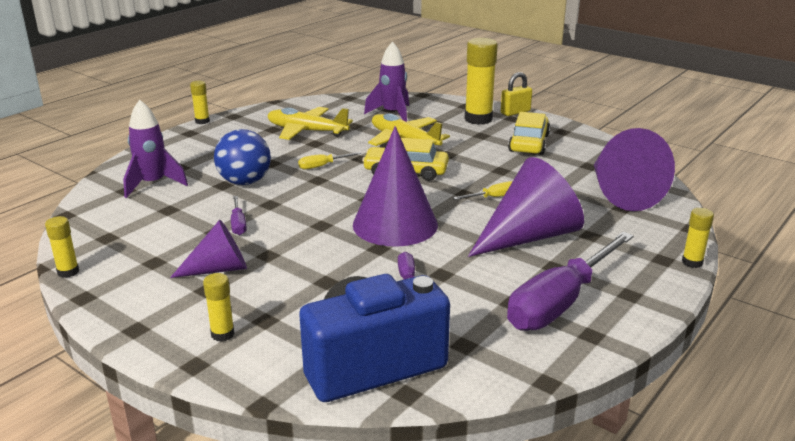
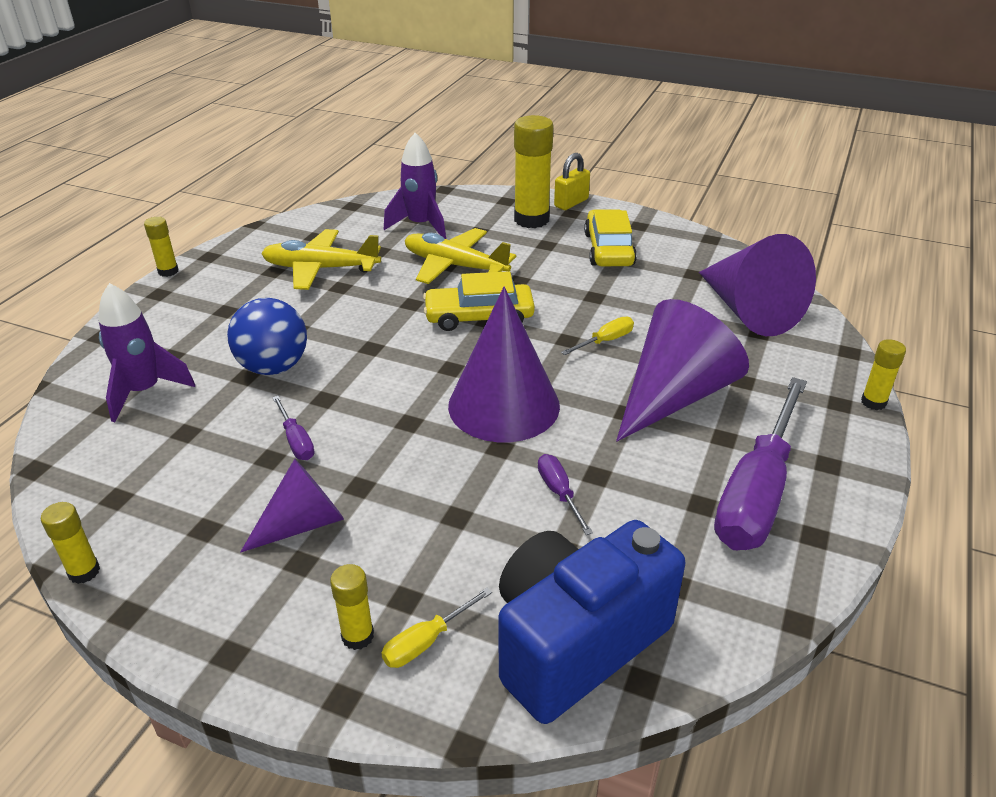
camera: 15 degrees left, 10 degrees up
(322, 166) = (367, 324): yellow screwdriver -> yellow screwdriver (426, 641)

